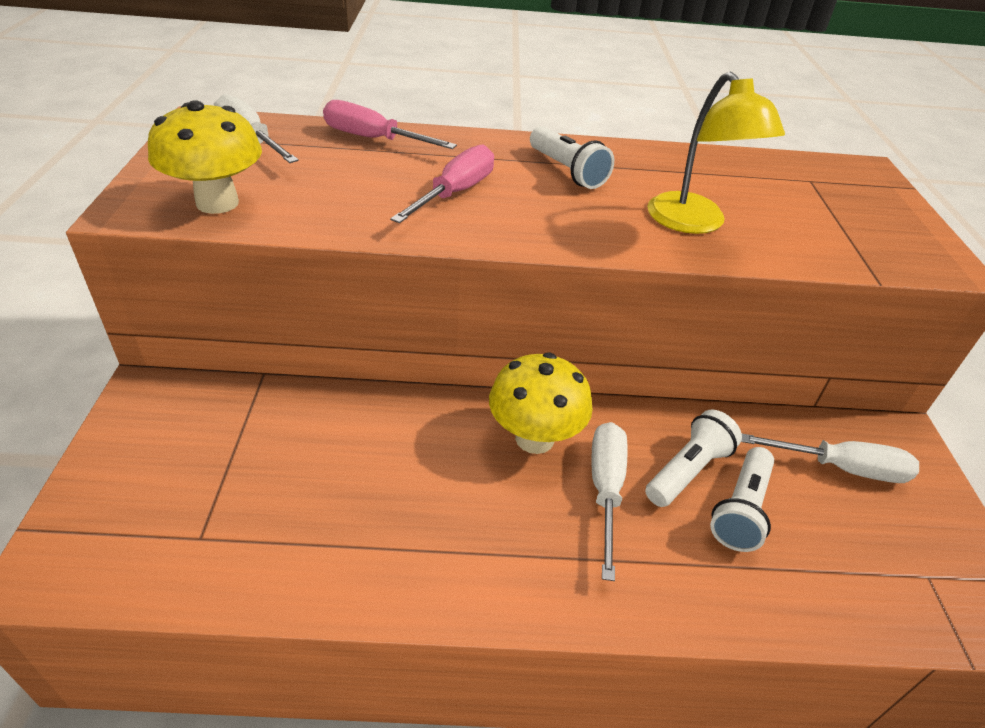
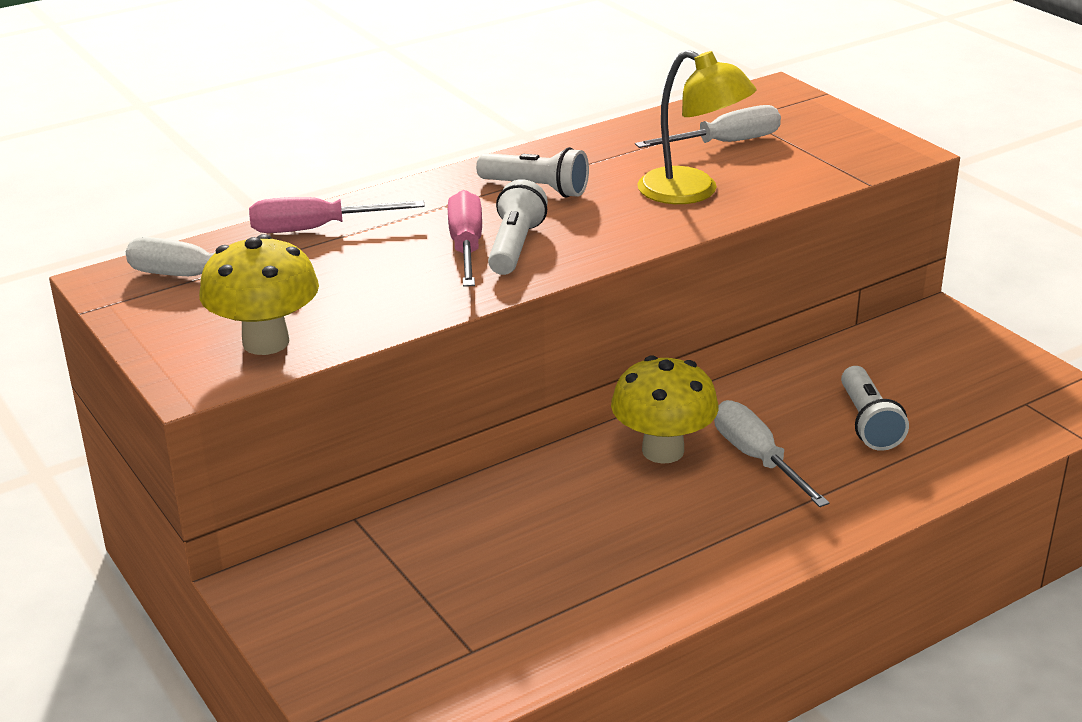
camera: 30 degrees left, 10 degrees down
(688, 471) = (805, 416): white flashlight -> white flashlight (515, 247)
(842, 468) = (914, 360): white screwdriver -> white screwdriver (725, 143)

